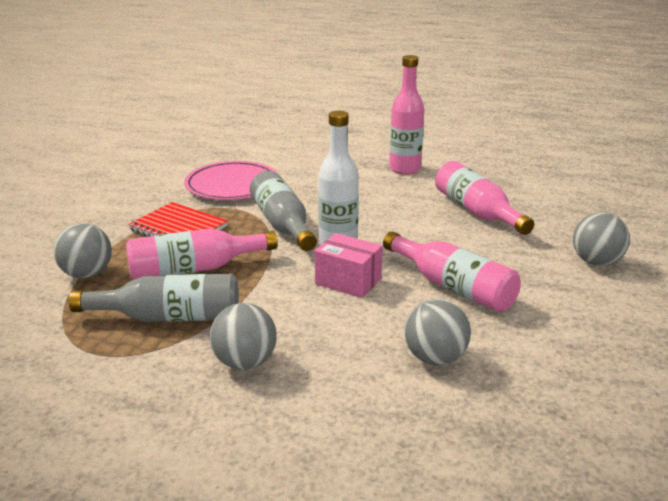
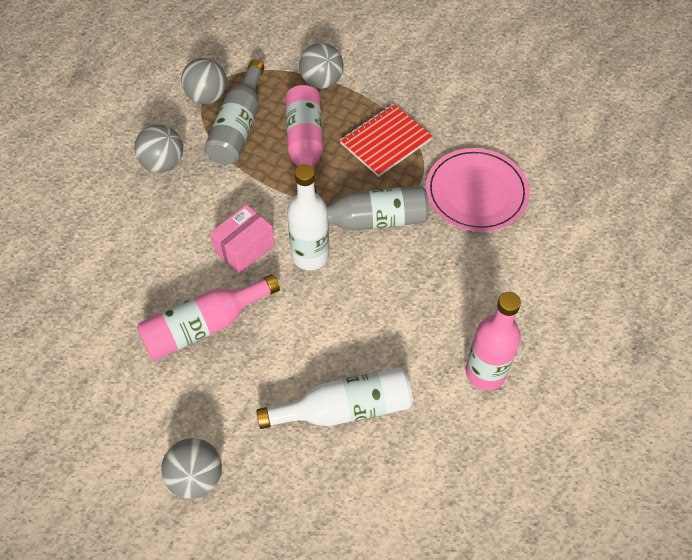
camera: 105 degrees right, 30 degrees up
(435, 358) = (114, 277): grey ball -> grey ball (207, 96)
(477, 212) = (344, 409): pink bottle -> white bottle

